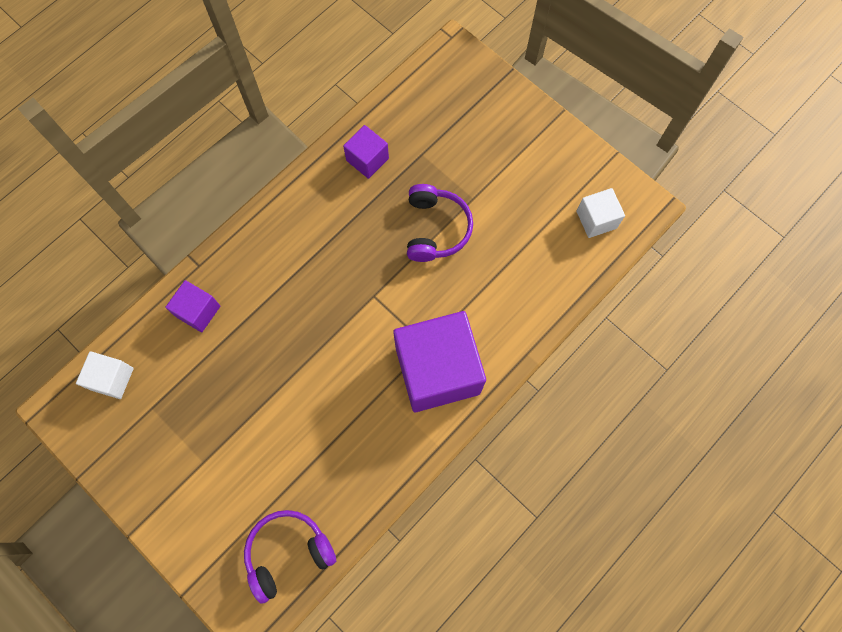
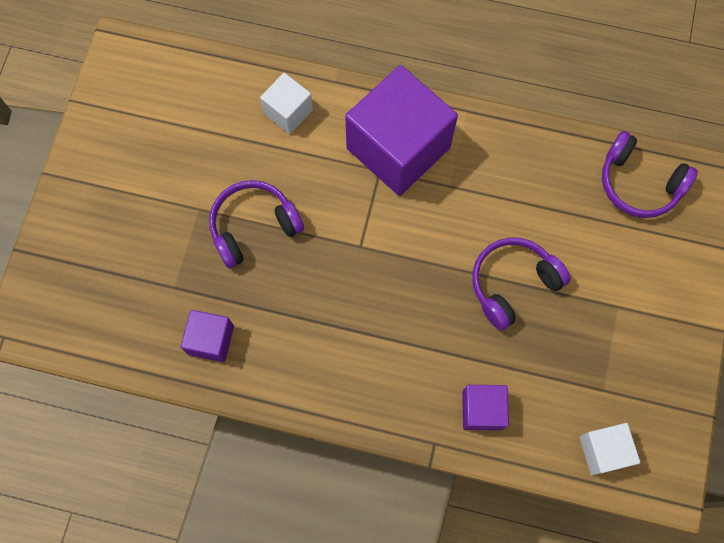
camera: 120 degrees left, 0 degrees up
(273, 391) = (512, 284): none -> purple headphones
(596, 219) = (159, 85): white cube -> white cube (288, 111)

